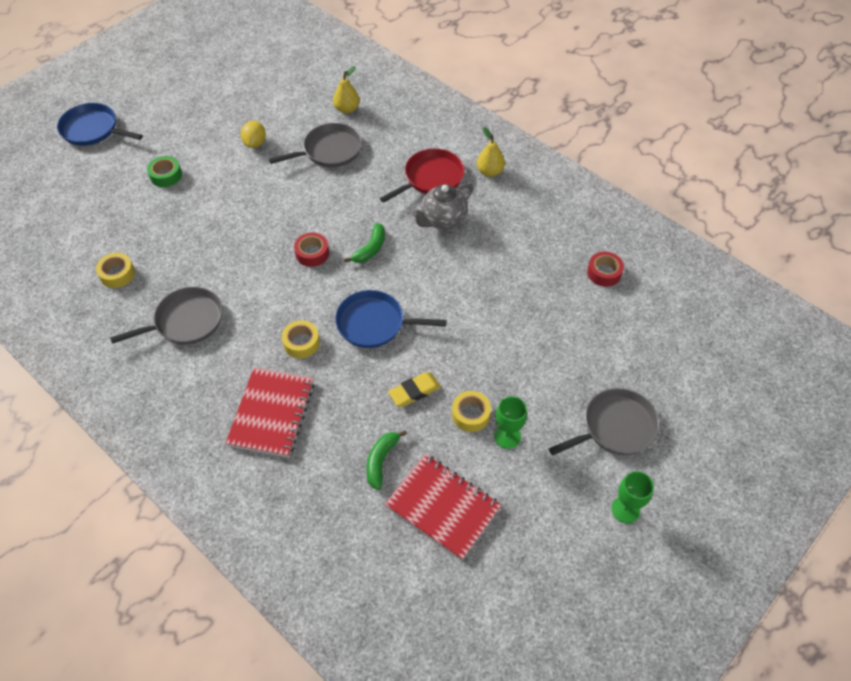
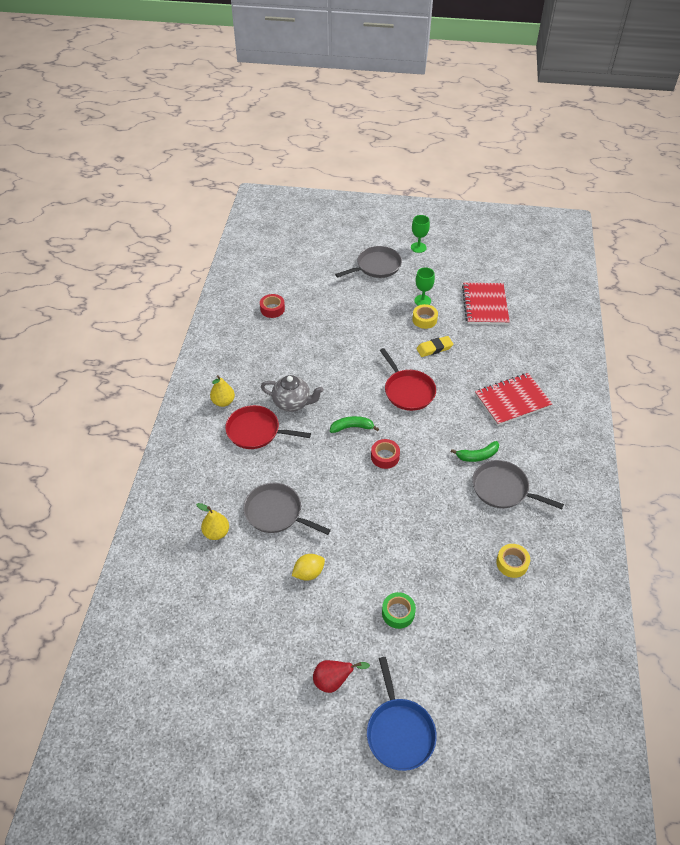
camera: 125 degrees left, 5 degrees down
(162, 116) = (334, 681): none -> red pear
(301, 343) = (456, 417): yellow tape -> none
(374, 323) = (408, 391): blue pan -> red pan
(381, 461) = (487, 339): green banana -> green banana (477, 456)
(414, 391) = (434, 348): yellow eraser -> yellow eraser turned 45 degrees counterclockwise
(615, 427) = (376, 266): grey pan -> grey pan turned 120 degrees clockwise

